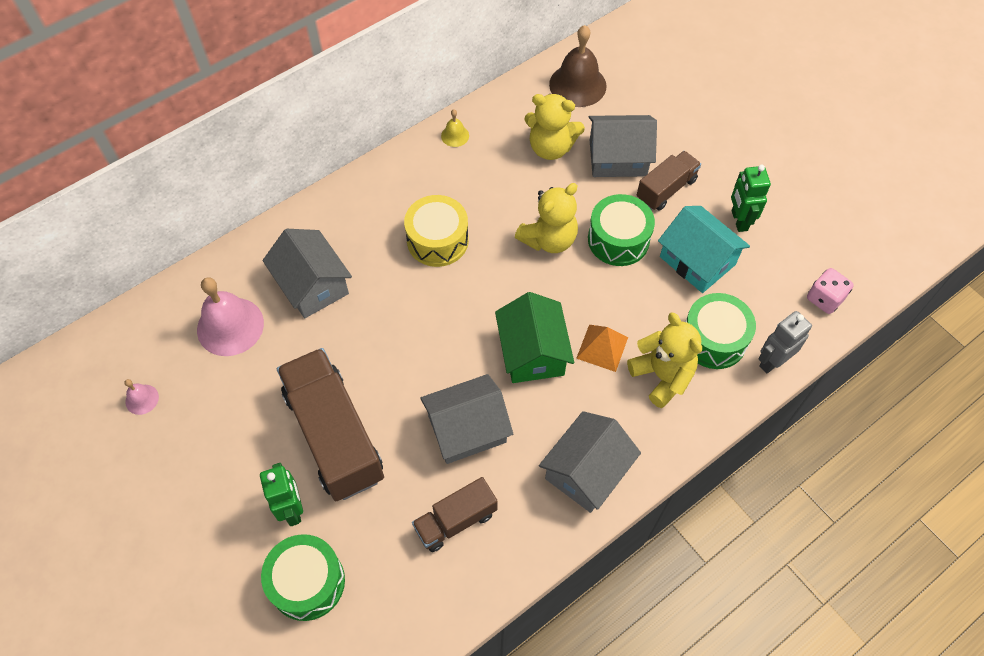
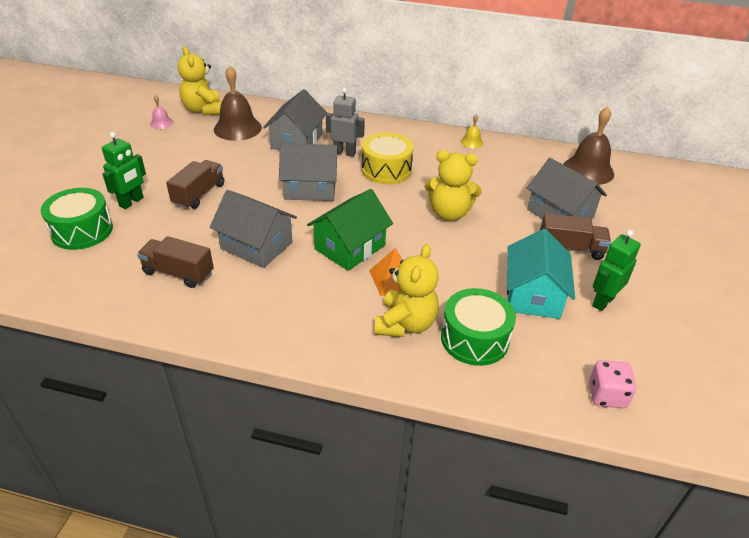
camera: 50 degrees right, 20 degrees down
(230, 326) = (237, 128): pink bell -> brown bell
(334, 435) = (199, 194): brown truck -> brown truck, size x0.54
(551, 147) = (521, 181): yellow teddy bear -> yellow teddy bear (203, 110)
(586, 471) = (278, 320): grey house -> grey house (310, 188)
(618, 239) = (494, 245): green drum -> none
(772, 361) = (499, 388): grey robot -> grey robot (344, 153)

